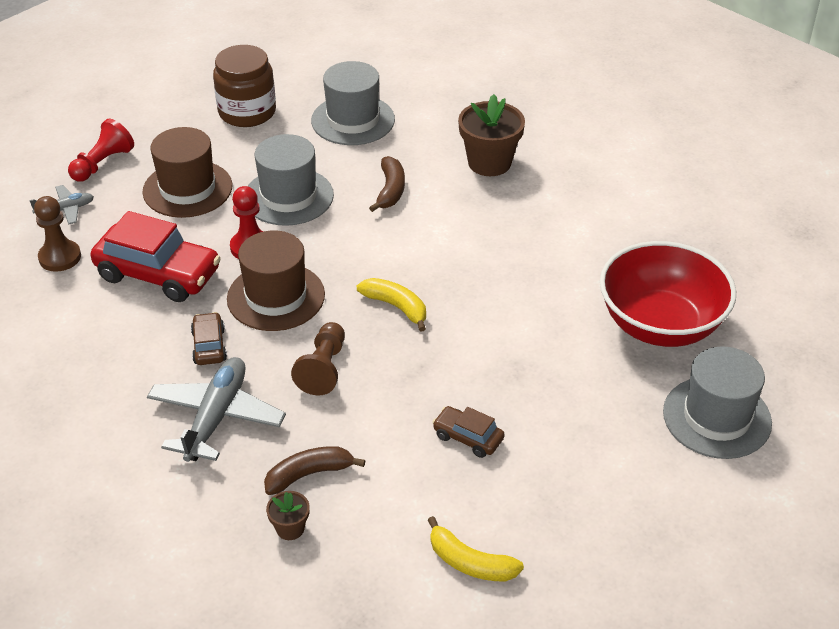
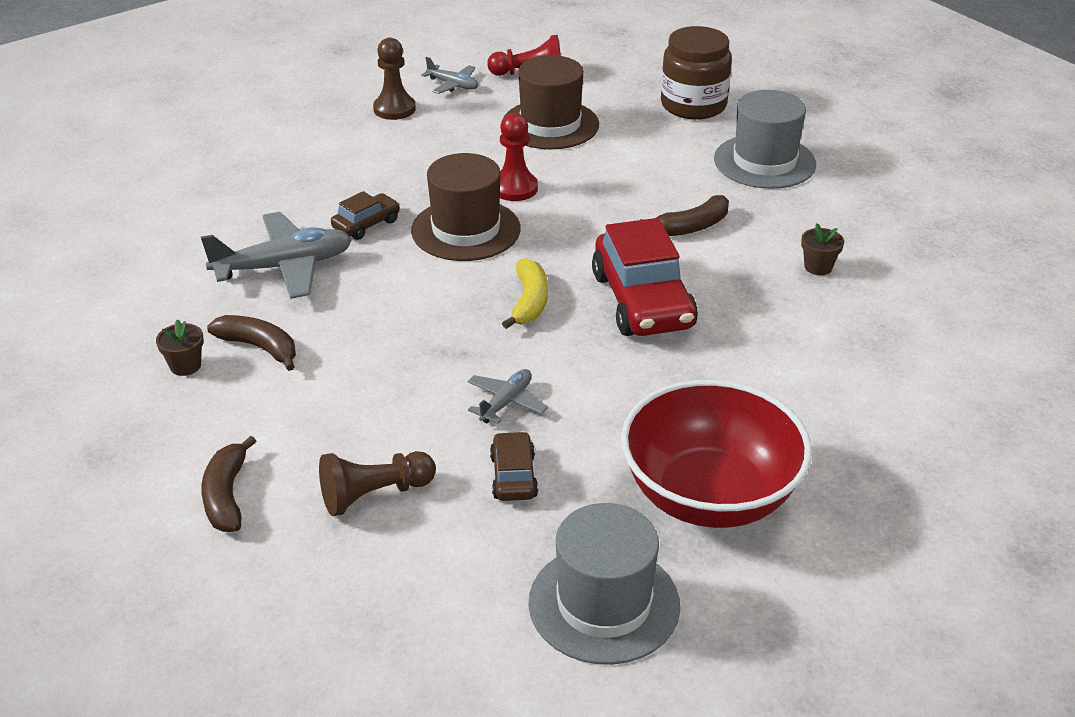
camera: 55 degrees right, 5 degrees down
(158, 274) = (426, 160): red car -> red car (642, 301)
(288, 196) = (607, 177): grey hat -> none
(323, 368) = (401, 296): brown pawn -> brown pawn (374, 495)
(468, 438) = (393, 424): brown car -> brown car (513, 476)
(470, 562) = (227, 496): yellow banana -> brown banana
(489, 163) = (818, 267): brown flower pot -> brown flower pot, size x0.49
(495, 370) = (506, 402): none -> grey plane

